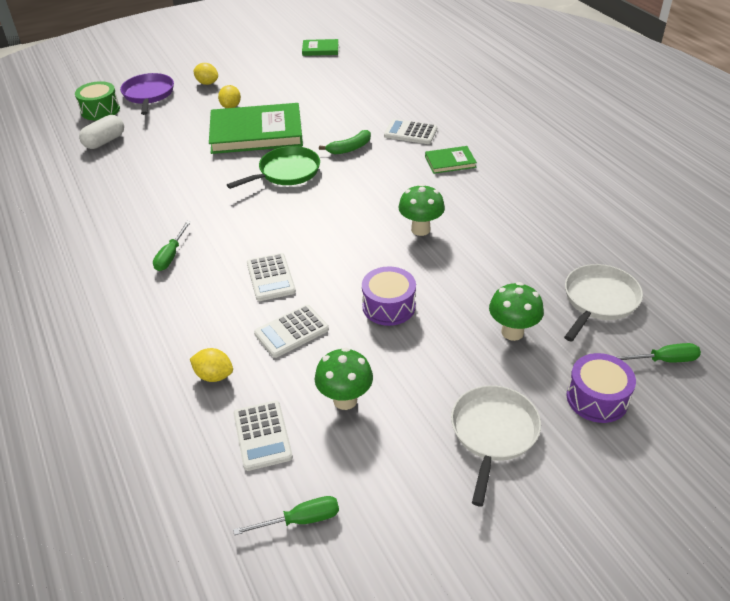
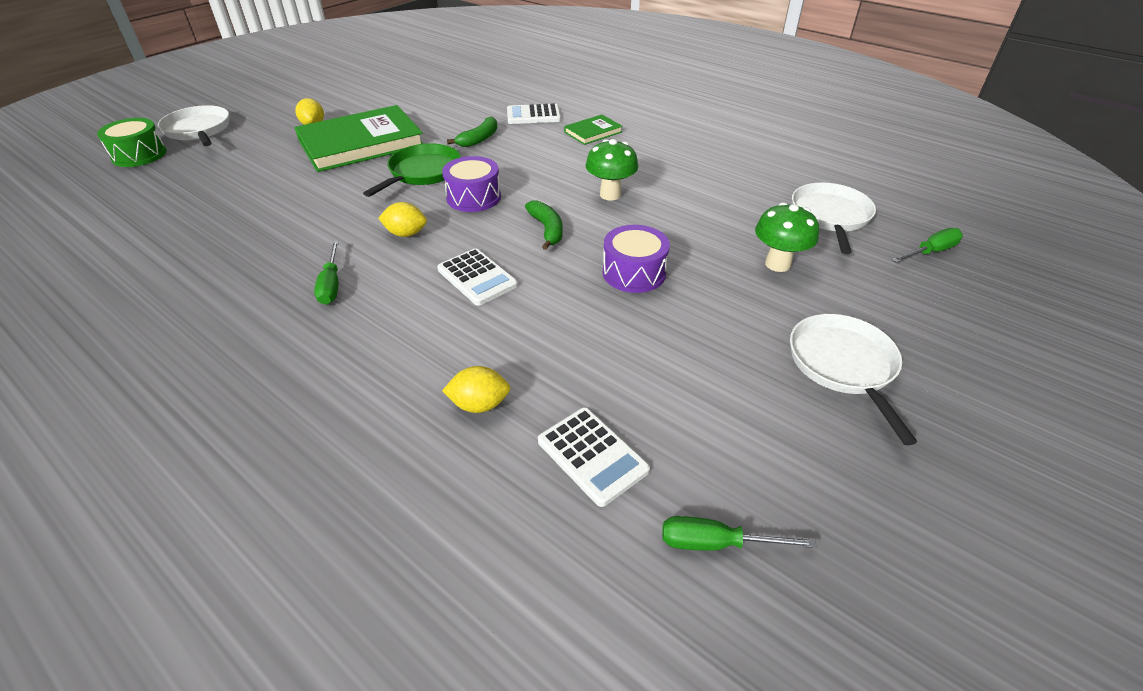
camera: 25 degrees left, 0 degrees up
(105, 141) = (164, 185): white capsule -> none
(148, 95) = (199, 130): purple pan -> white pan
(207, 83) = (269, 109): yellow lemon -> yellow lemon (406, 234)
(291, 331) = (543, 327): white calculator -> none
(300, 520) = (716, 543): green screwdriver -> green screwdriver turned 135 degrees counterclockwise
(320, 49) = (384, 63): green book -> none
(345, 400) = (661, 382): green mushroom -> none
(348, 250) = (547, 229): none -> green banana
(597, 398) = (907, 302): purple drum -> purple drum (473, 197)

